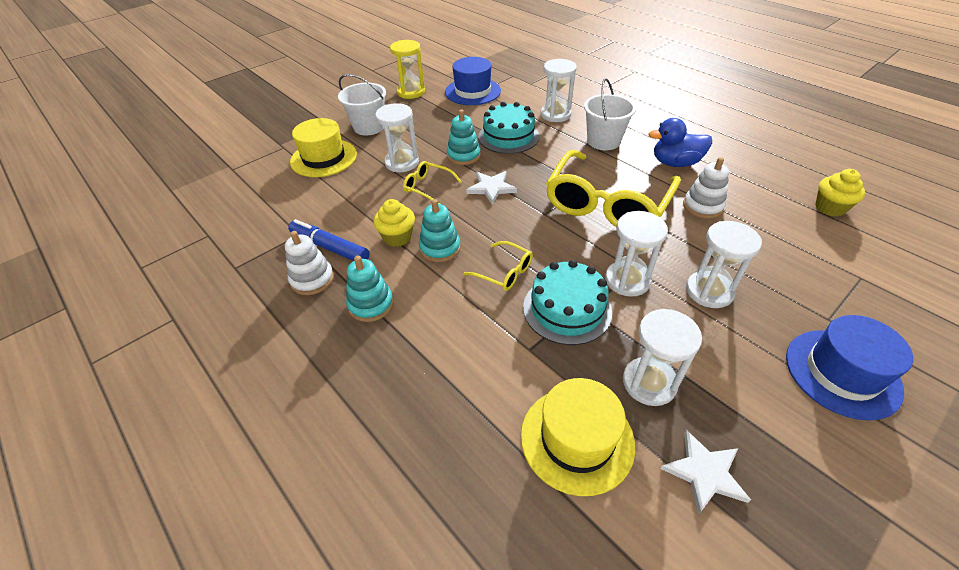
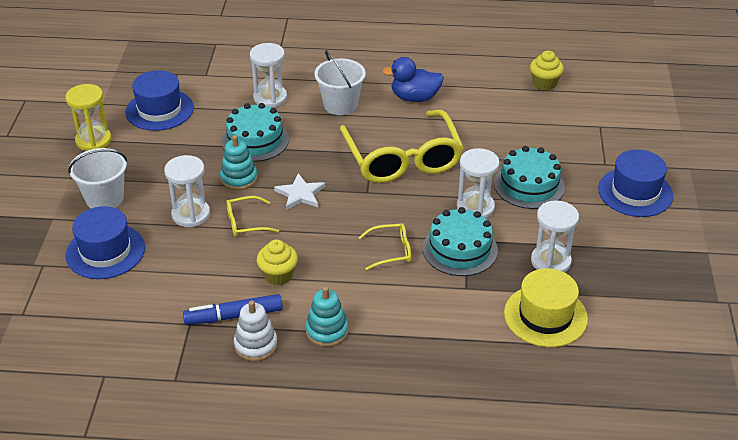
camera: 45 degrees left, 5 degrees down
(324, 158) = (105, 251): yellow hat -> blue hat
(440, 248) = (323, 263): turquoise stacking toy -> none
(675, 163) = (415, 98): blue duck -> blue duck turned 45 degrees clockwise
(702, 206) = (468, 125): white stacking toy -> none
(704, 473) = (619, 287): white star -> none
(709, 291) = (529, 185): white hourglass -> turquoise cake

